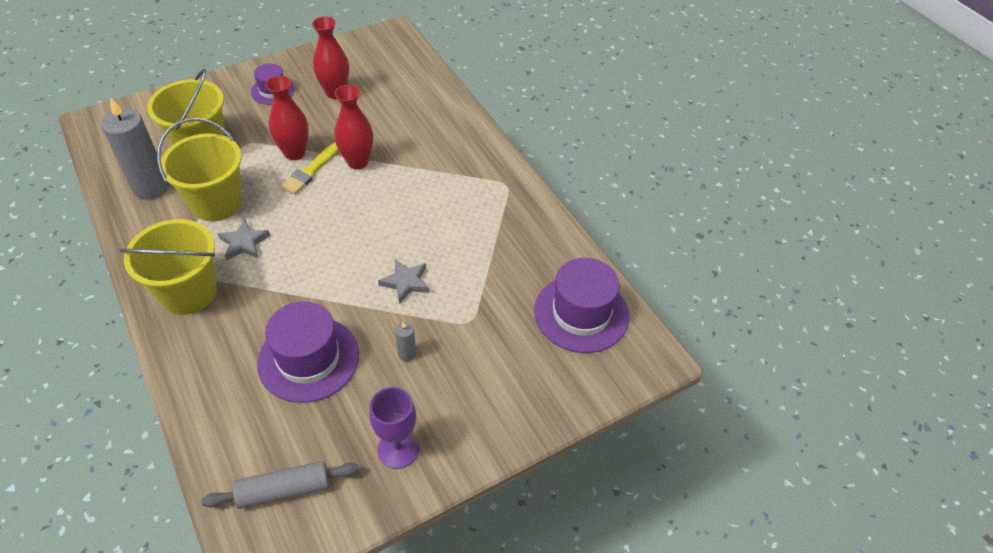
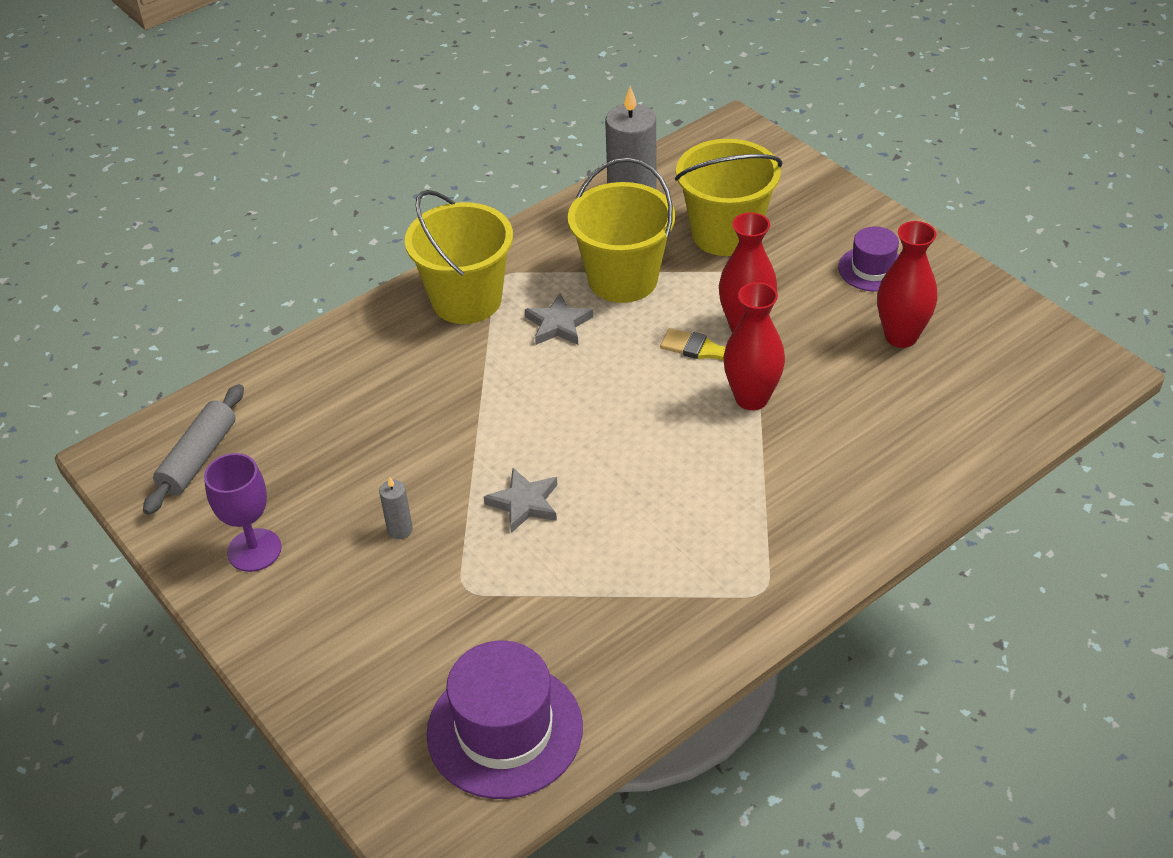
camera: 85 degrees right, 5 degrees down
(284, 490) = (199, 458): grey rolling pin -> grey rolling pin turned 45 degrees clockwise
(308, 359) = (380, 434): purple hat -> none

